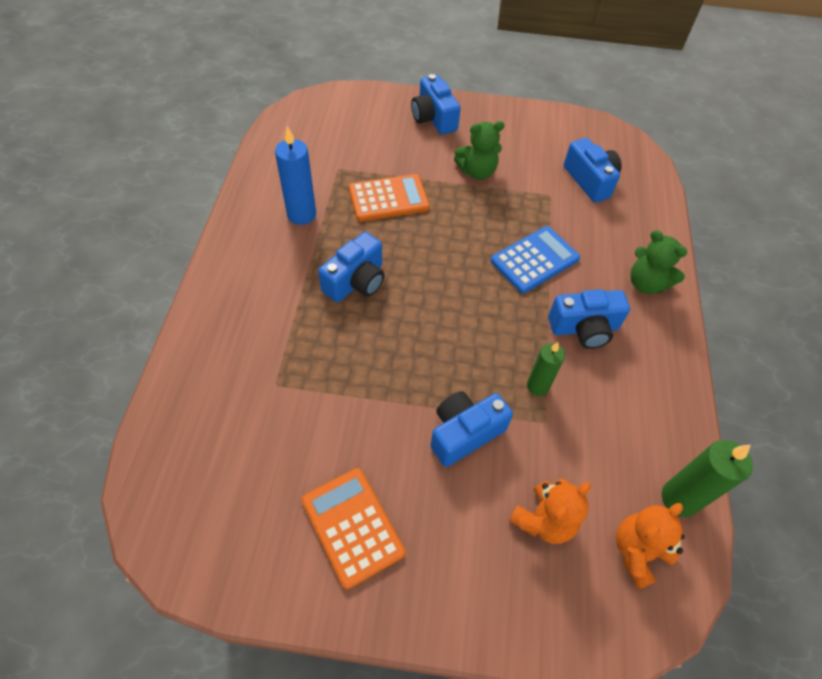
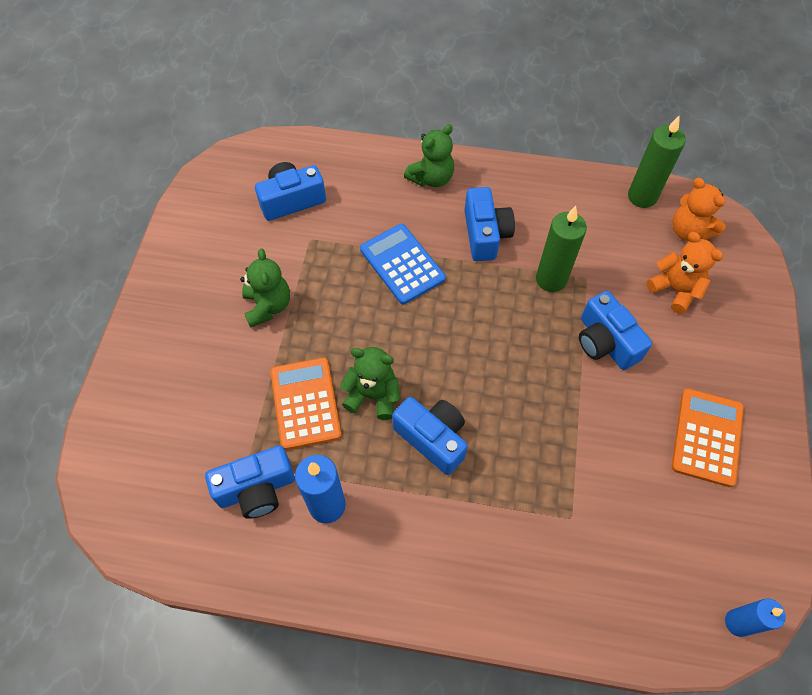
camera: 85 degrees left, 5 degrees up
(154, 523) = (737, 623): none -> blue candle
(352, 526) = (707, 437): orange calculator -> orange calculator turned 135 degrees clockwise
(396, 240) = (373, 395): none -> green teddy bear
(433, 118) = (164, 347): blue camera -> blue camera (256, 489)
(537, 386) = (551, 279): green candle -> green candle, size x1.51

